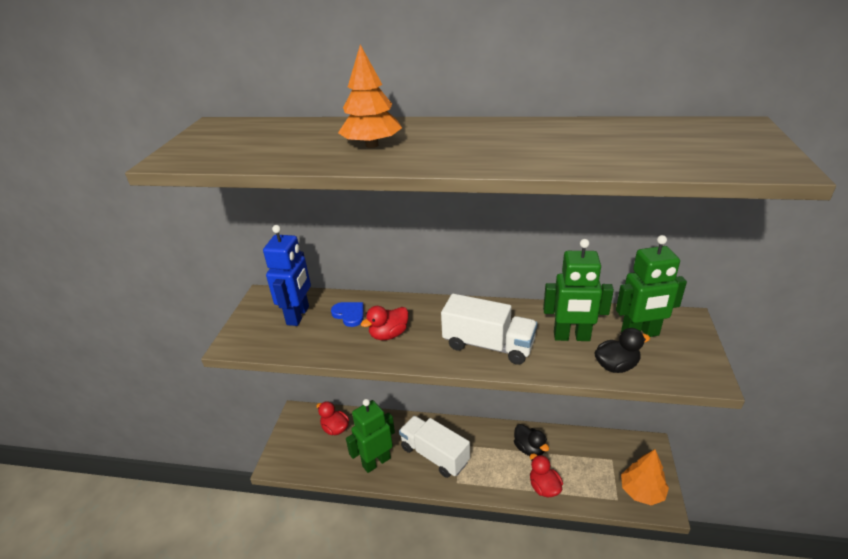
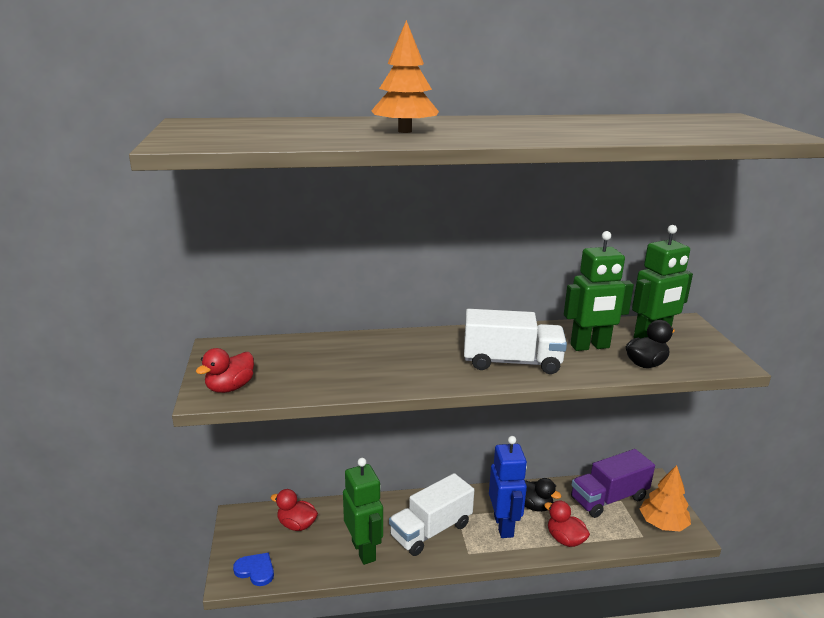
camera: 20 degrees left, 10 degrees down
(298, 315) = (276, 360): blue robot -> blue robot (504, 526)
(349, 314) = (339, 353): blue heart -> blue heart (255, 570)
(376, 462) = (364, 550): green robot -> green robot turned 120 degrees clockwise
(388, 334) = (397, 365): red duck -> red duck (230, 387)
(434, 455) = (431, 530): white truck -> white truck turned 60 degrees counterclockwise
(601, 455) = (609, 498): none -> purple truck

